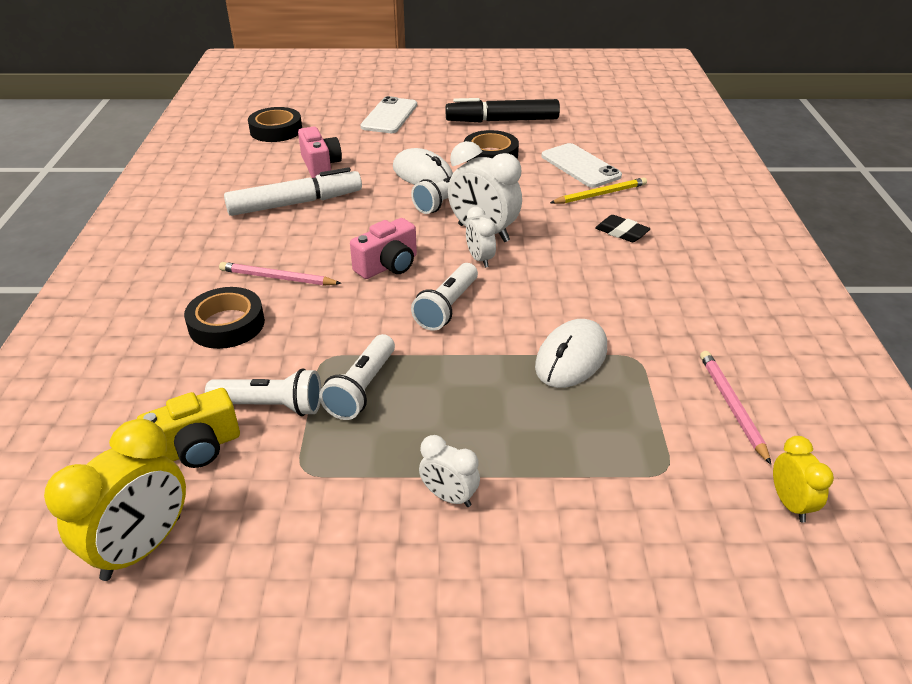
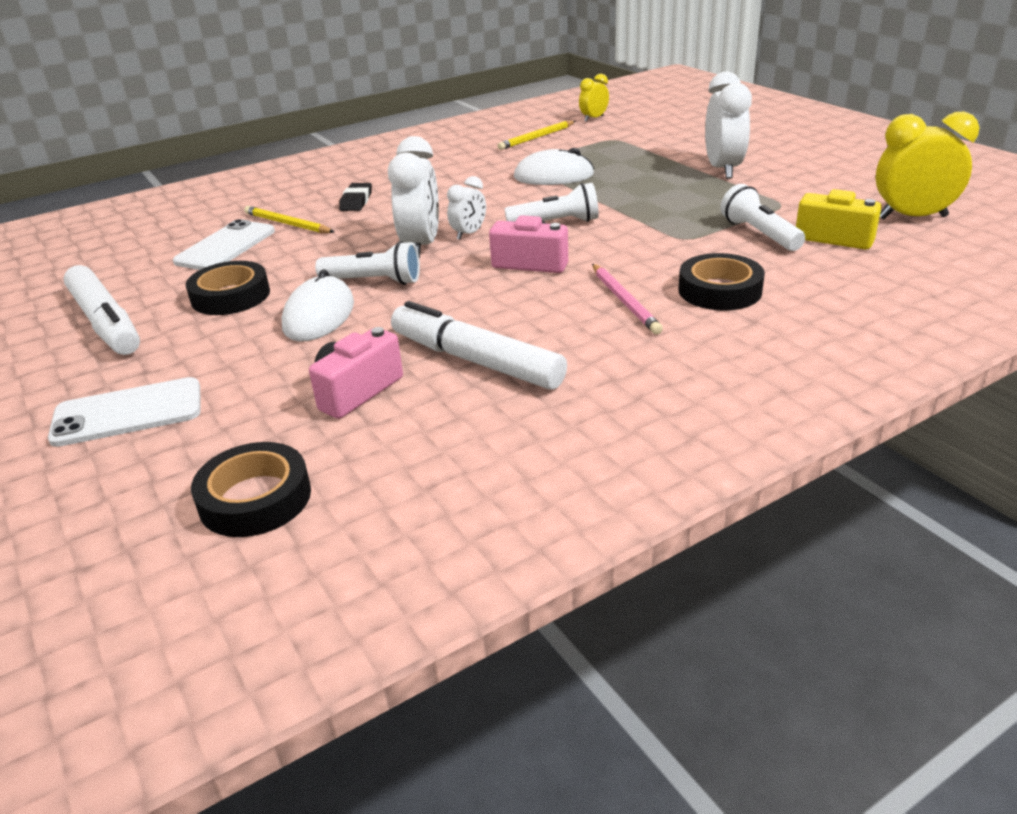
camera: 120 degrees left, 5 degrees down
(361, 388) = (690, 216): white flashlight -> none
(449, 497) = (723, 169): white clock -> white clock, size x1.82
(502, 120) = (106, 323): black marker -> white marker
(732, 406) = (536, 138): pink pencil -> yellow pencil

